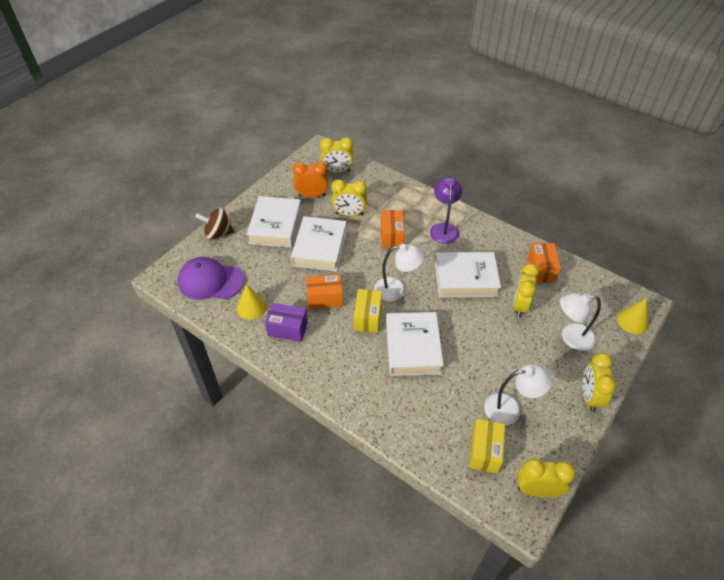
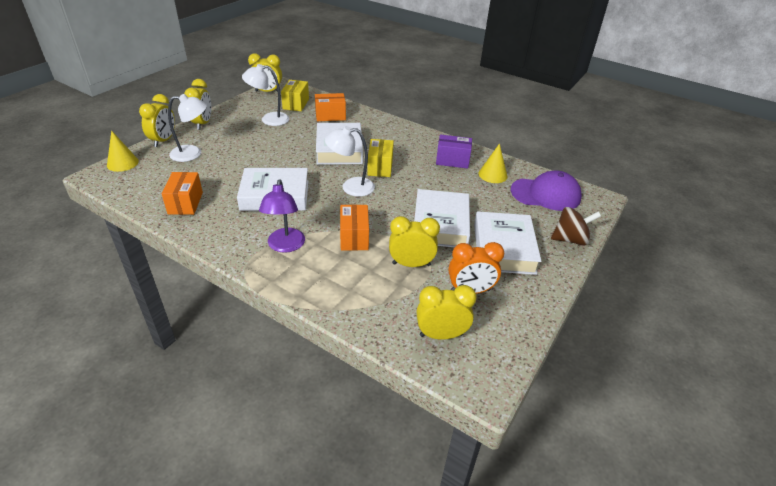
camera: 175 degrees right, 10 degrees down
(325, 299) = (423, 180): orange box -> orange box (330, 116)
(519, 306) = (228, 174): yellow clock -> yellow clock (163, 141)

